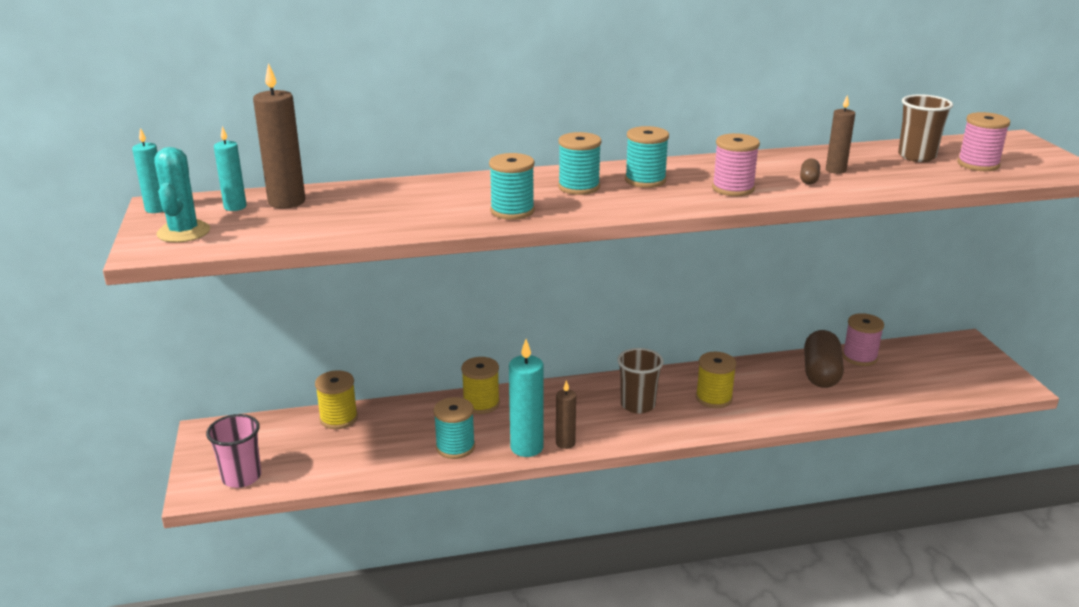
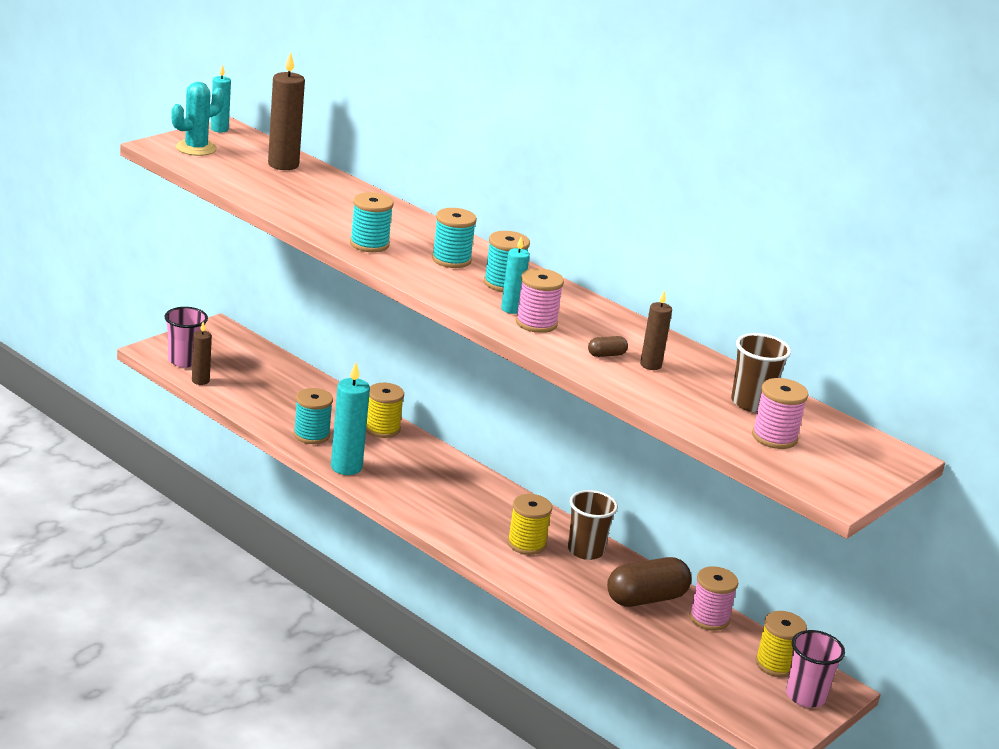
camera: 50 degrees right, 0 degrees up
(235, 207) = (253, 151): turquoise candle -> turquoise candle (511, 309)
(338, 418) = (292, 373): yellow spool -> yellow spool (776, 664)
(565, 443) = (372, 483): brown candle -> brown candle (200, 381)
(637, 405) = (468, 505): brown cup -> brown cup (585, 550)
(973, 357) = (805, 696): none -> pink cup

